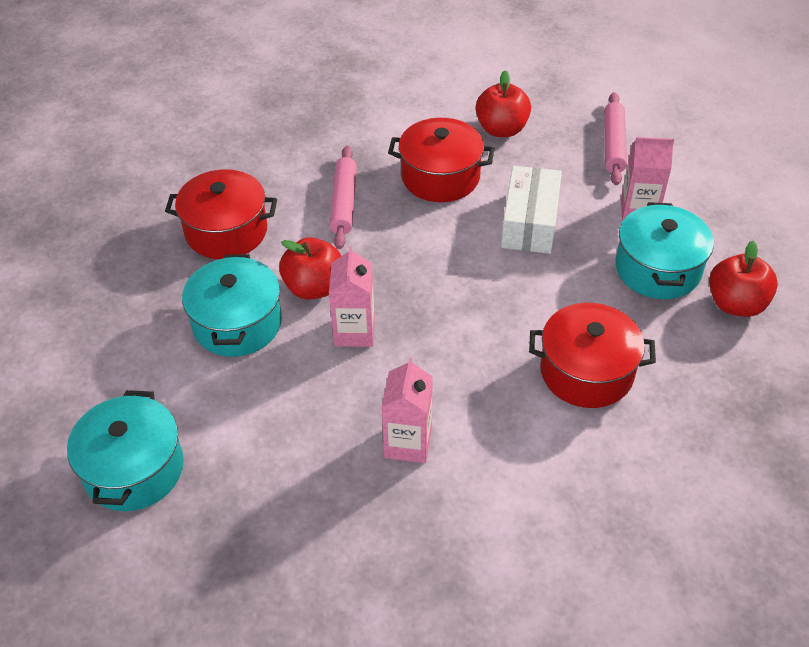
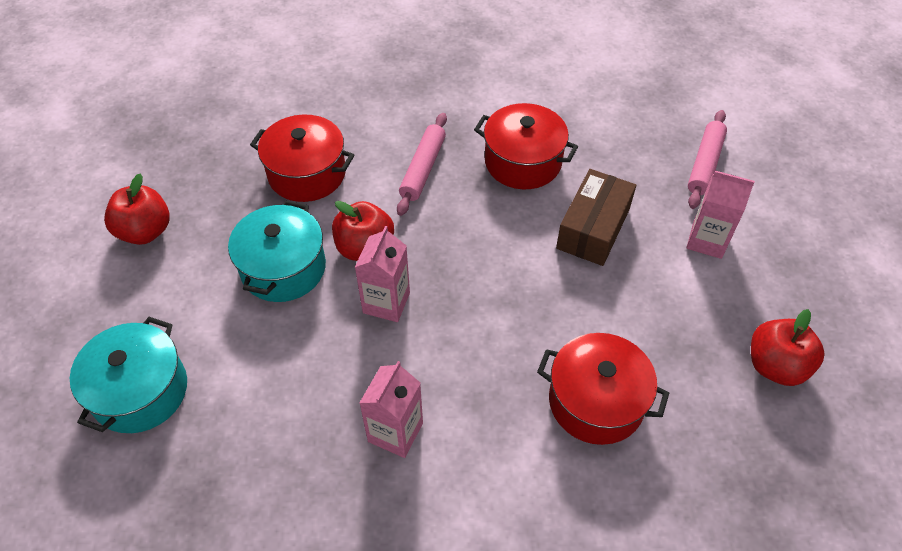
camera: 15 degrees right, 5 degrees up
(501, 129) = (598, 125): red apple -> red apple (145, 231)
(529, 222) = (593, 228): white box -> brown box
(658, 269) = (706, 307): turquoise pot -> none

